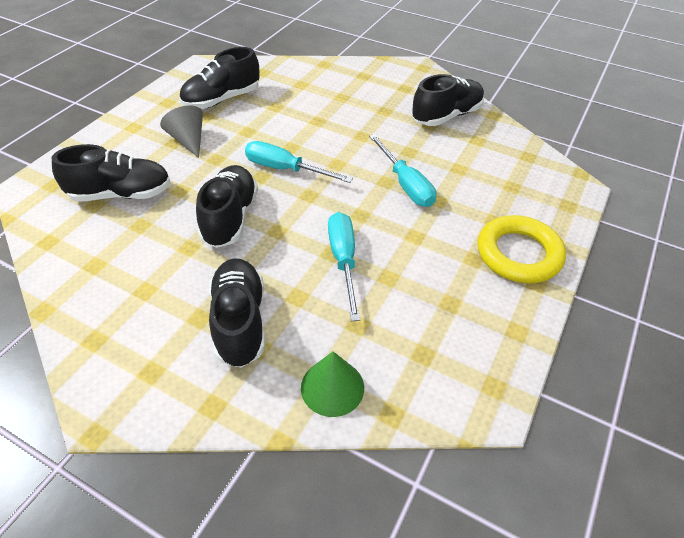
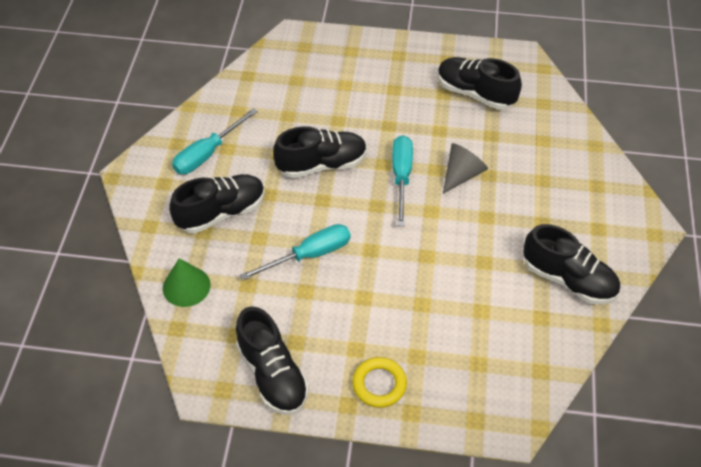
camera: 70 degrees right, 5 degrees up
(121, 194) = (314, 89): black shoe -> black shoe (273, 374)
(188, 140) = (402, 97): grey cone -> grey cone (462, 174)
(405, 184) = (430, 272): turquoise screwdriver -> turquoise screwdriver (207, 153)
(518, 254) = (379, 384): yellow ring -> yellow ring, size x0.64

